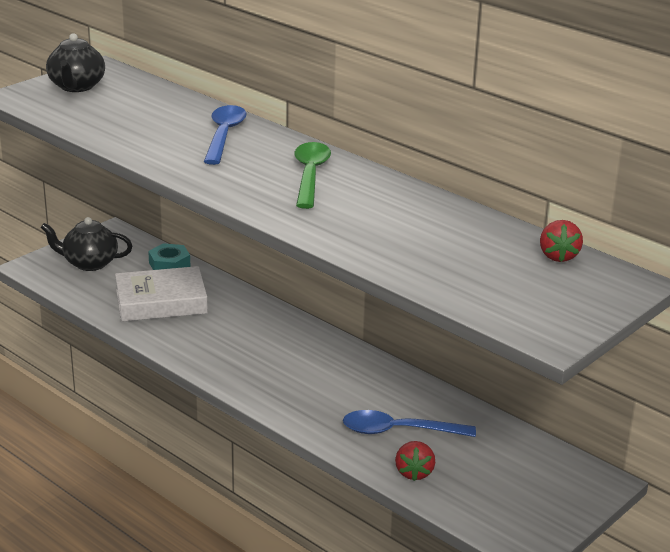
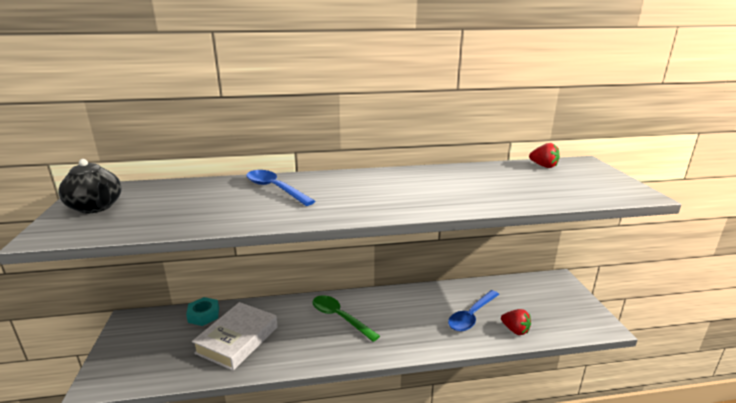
camera: 50 degrees left, 5 degrees down
(89, 263) = (144, 350): black teapot -> none
(310, 175) = (371, 185): green spoon -> green spoon (340, 318)

